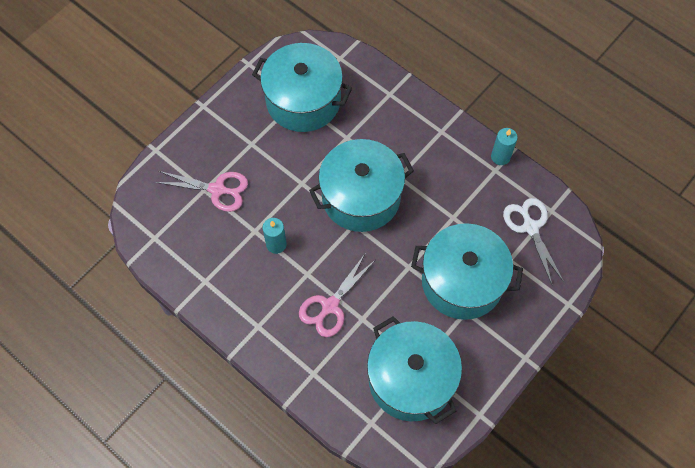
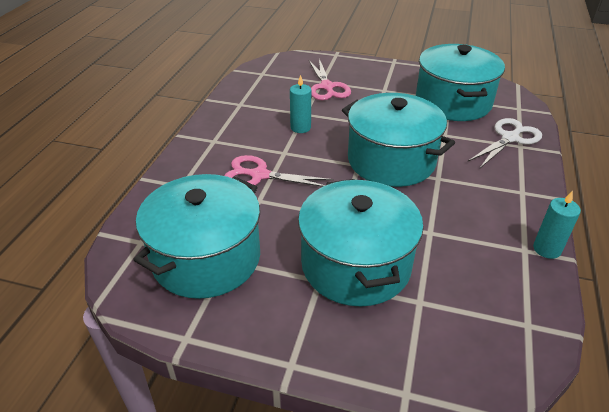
camera: 65 degrees right, 25 degrees down
(530, 227) = (483, 309): white scissors -> white scissors (510, 138)

